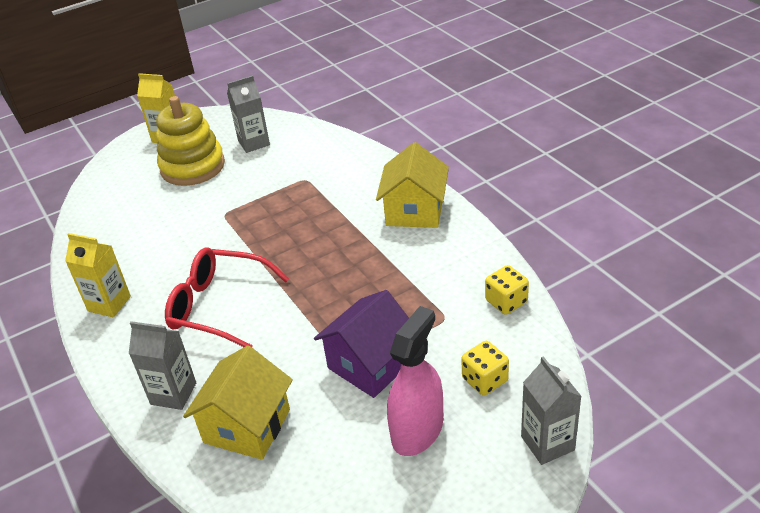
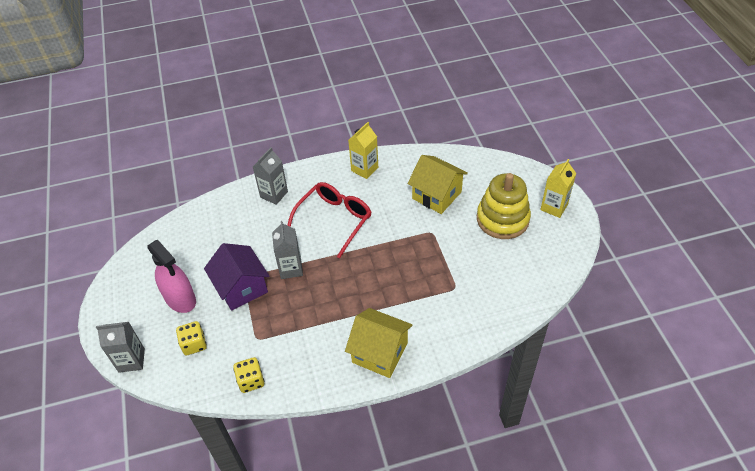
camera: 105 degrees right, 10 degrees up
(247, 426) = (232, 223): yellow house -> yellow house (437, 195)
(254, 143) = (523, 261): grey carton -> grey carton (291, 268)

